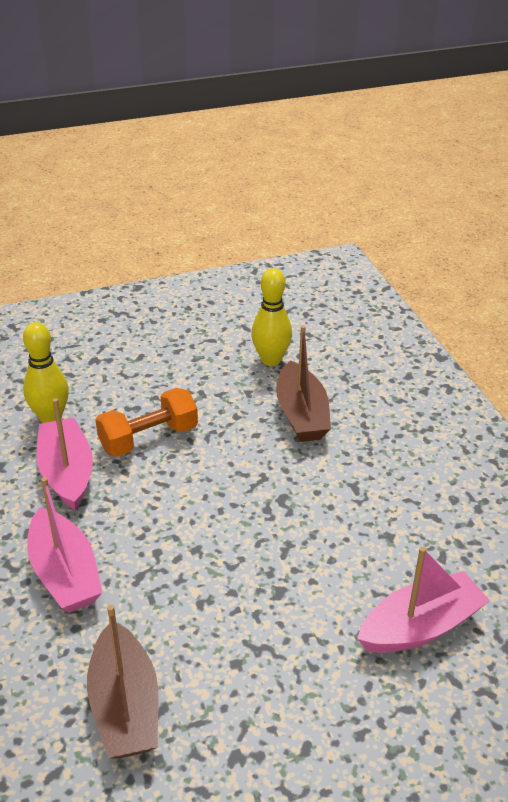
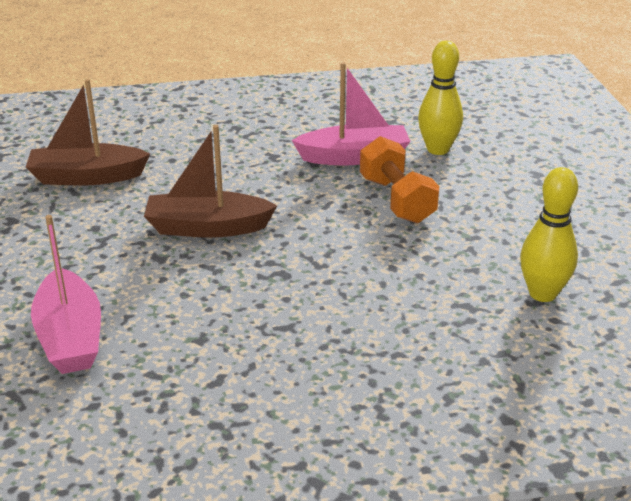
camera: 100 degrees right, 5 degrees down
(65, 573) = (230, 155): pink boat -> none
(301, 414) = (424, 304): brown boat -> brown boat (207, 227)

